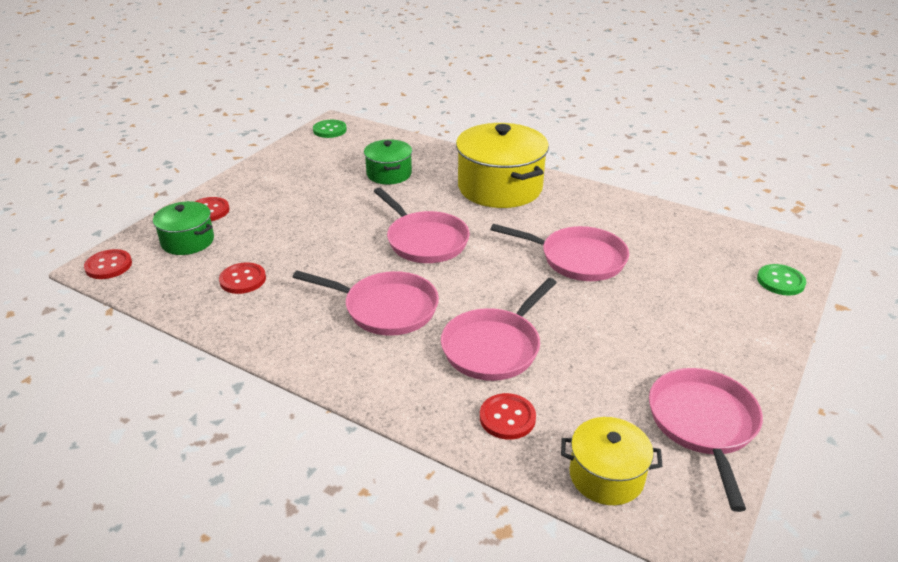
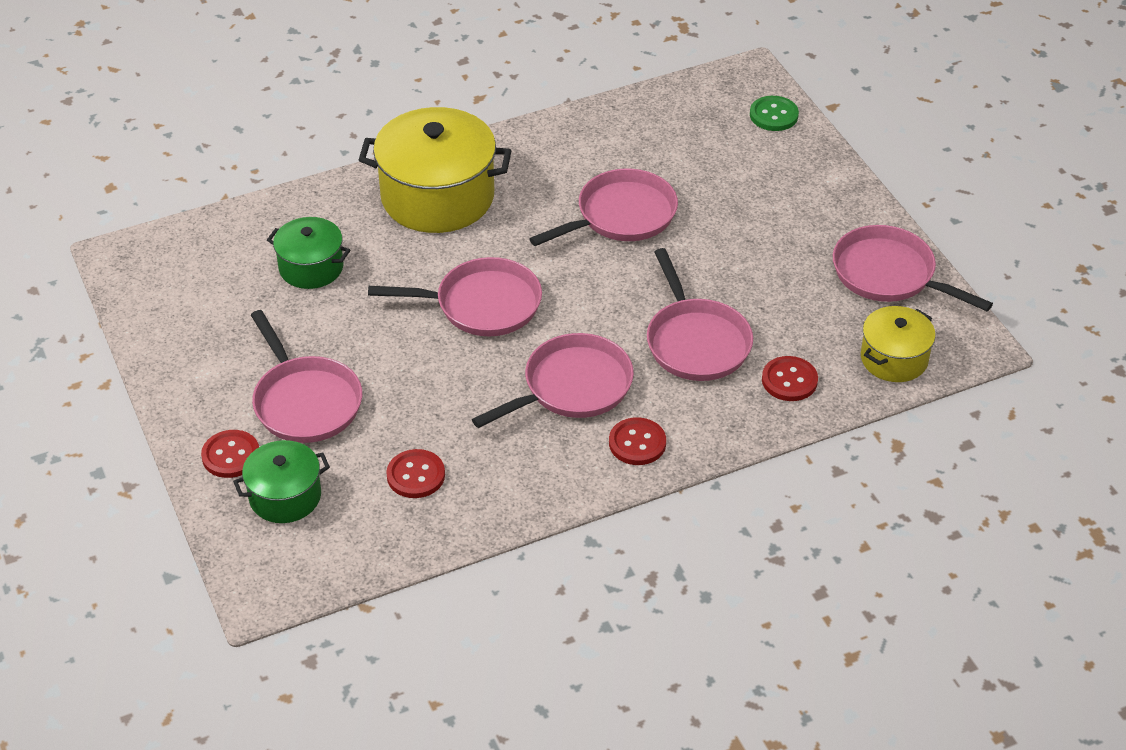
camera: 55 degrees left, 10 degrees up
(108, 266) = (271, 582): red button -> red button (637, 443)
(275, 216) = (305, 401): none -> pink pan
(330, 130) = (135, 269): green button -> none

